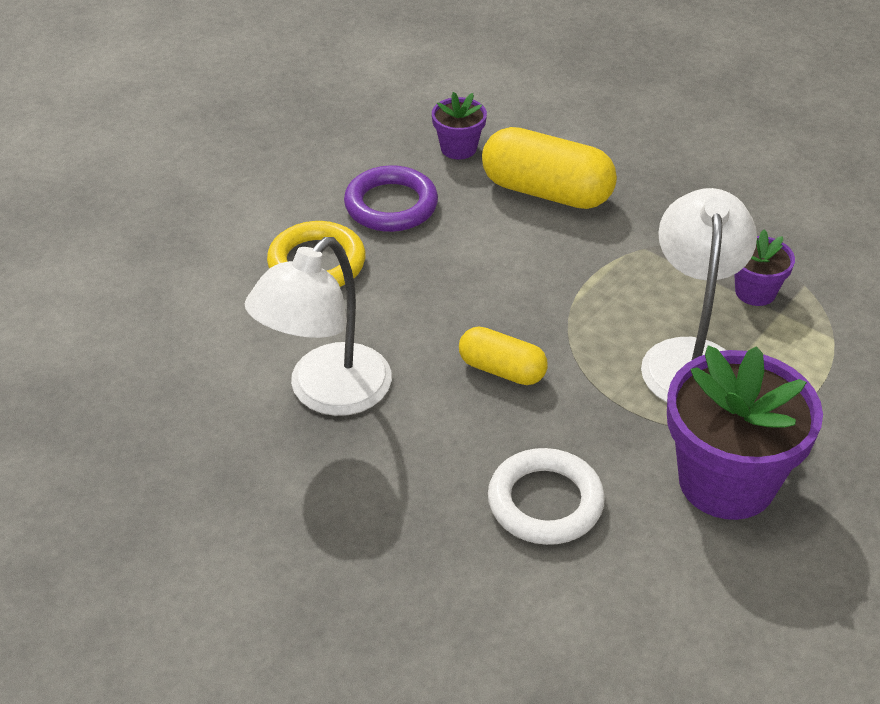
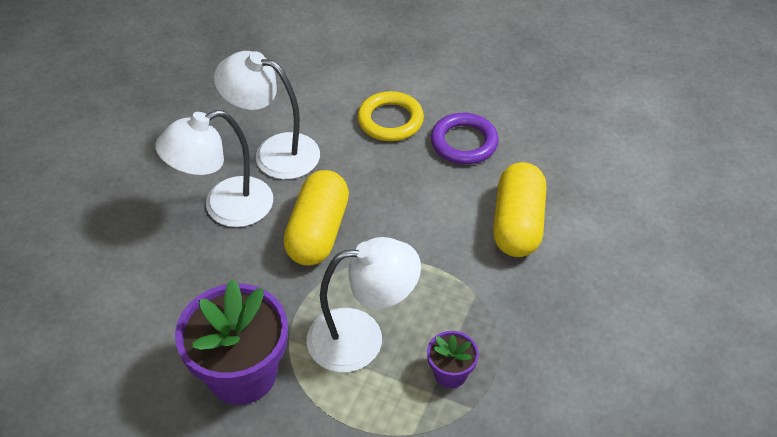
camera: 75 degrees right, 5 degrees up
(420, 464) = (225, 207): none -> white lamp
(458, 148) = (545, 164): purple flower pot -> none
(502, 370) = (318, 232): yellow capsule -> yellow capsule, size x1.69
(545, 502) = (205, 275): white ring -> none

